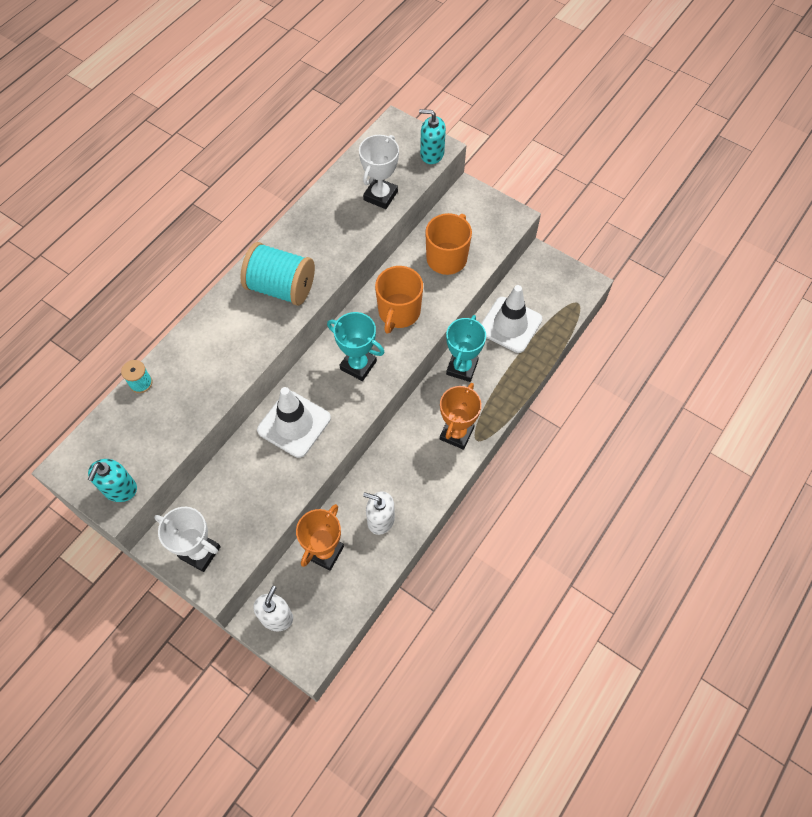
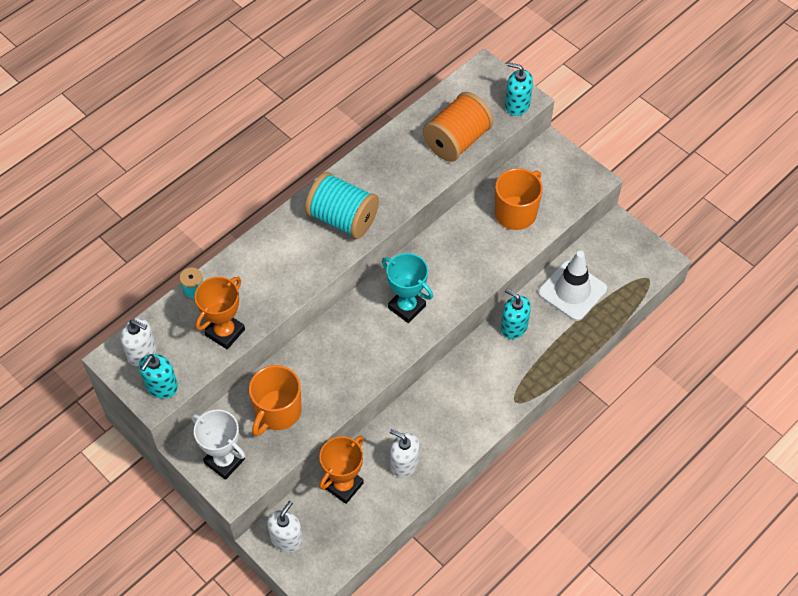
camera: 10 degrees right, 5 degrees down
(95, 456) = (142, 352): none -> white soap dispenser
(294, 424) = (334, 354): white traffic cone -> none
(380, 196) = (457, 141): white trophy -> orange spool
(399, 312) = (457, 260): orange mug -> orange mug (277, 411)
(456, 433) = (496, 392): orange trophy -> orange trophy (225, 332)
(462, 368) = (514, 327): turquoise trophy -> turquoise soap dispenser

